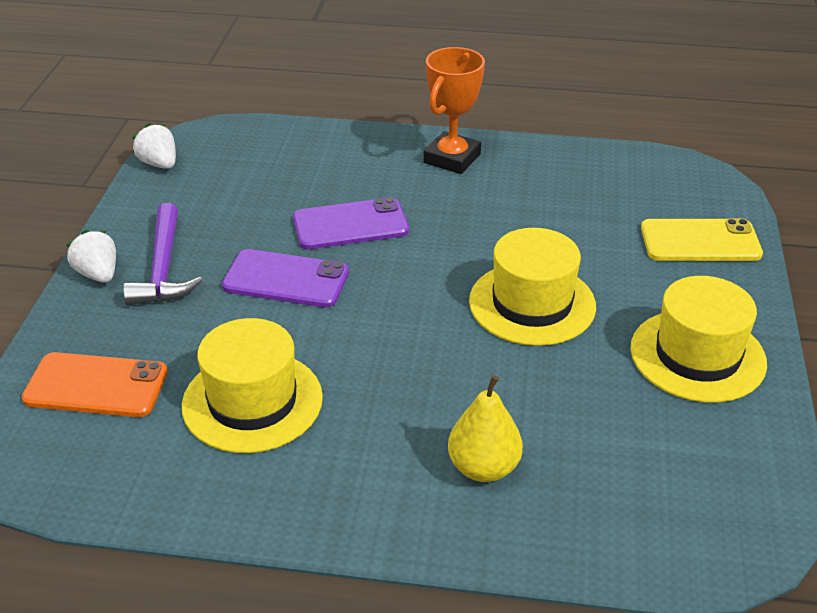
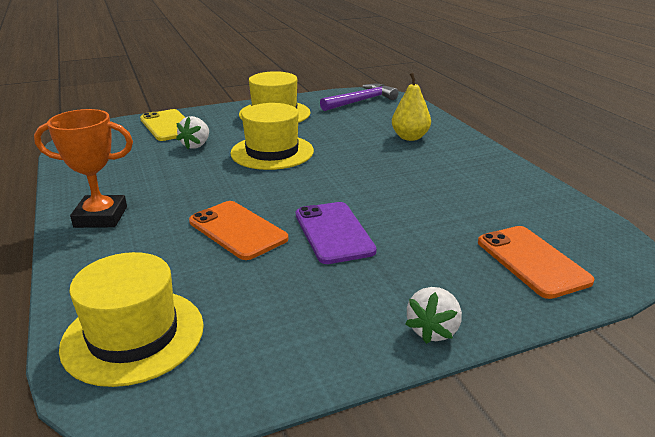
camera: 120 degrees left, 10 degrees down
(159, 164) = (207, 399): white strawberry -> white strawberry (196, 145)
(163, 268) = (384, 295): purple hammer -> purple hammer (361, 101)
(252, 401) = (457, 202): yellow hat -> yellow hat (133, 335)
(350, 225) = (237, 230): purple phone -> orange phone

